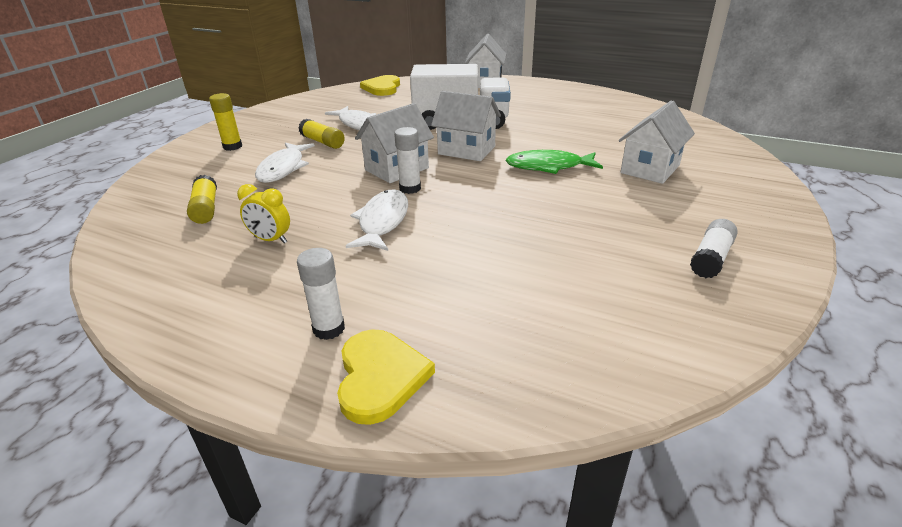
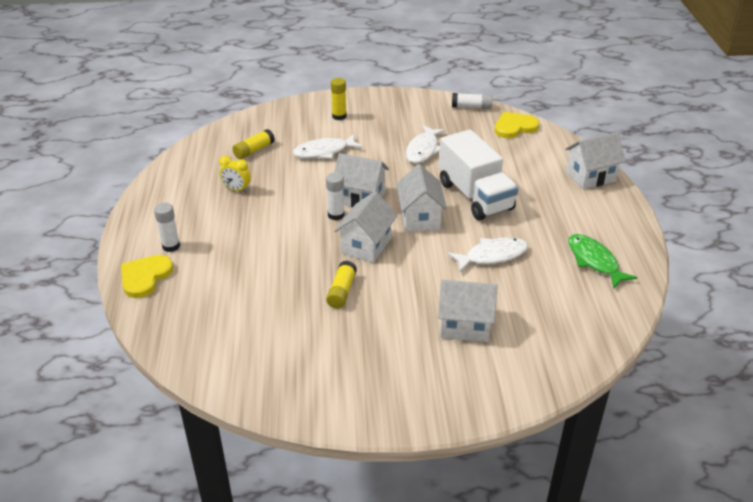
camera: 60 degrees right, 5 degrees up
(270, 240) = (236, 190): yellow clock -> yellow clock turned 60 degrees counterclockwise
(322, 142) = (377, 148): yellow glue stick -> yellow glue stick (341, 291)
(380, 377) = (145, 277): yellow heart -> yellow heart turned 150 degrees clockwise
(382, 222) = (284, 221): white fish -> white fish (492, 256)
(483, 185) = (366, 246): none -> white house
(548, 166) = (424, 268): green fish -> green fish (594, 261)
(711, 258) = (332, 380): white glue stick -> white glue stick (471, 107)

